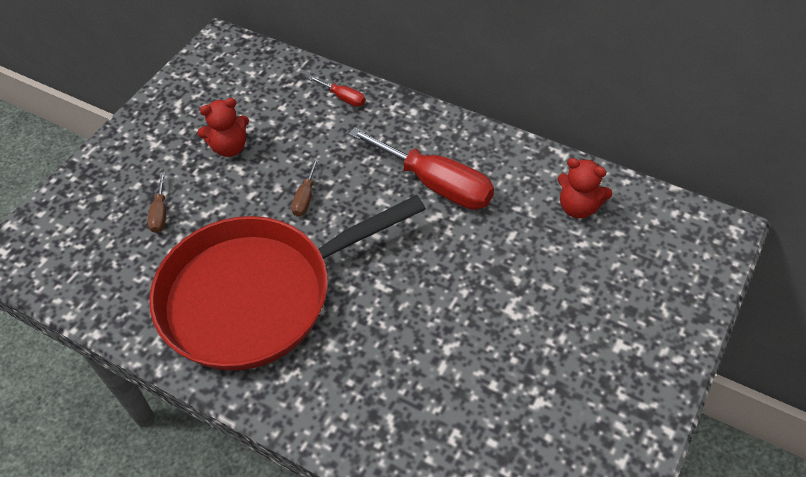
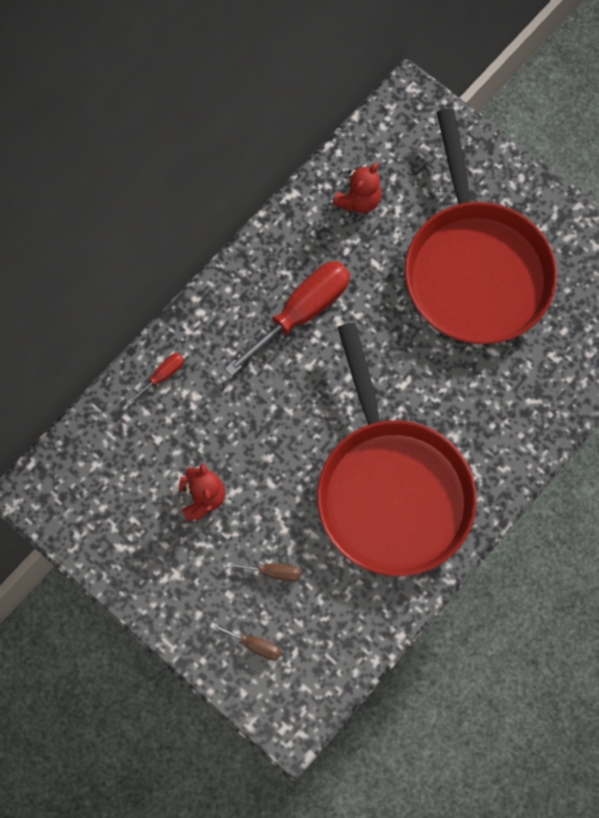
camera: 80 degrees left, 20 degrees up
(305, 198) = (288, 433): brown screwdriver -> brown screwdriver (254, 645)
(539, 329) = (475, 269): none -> red pan

